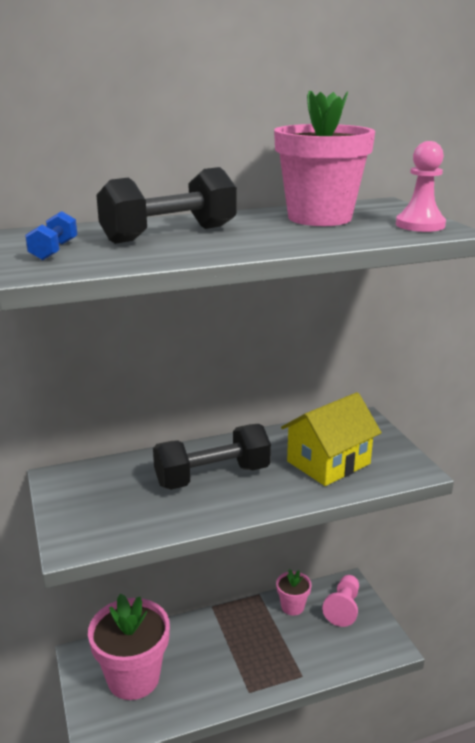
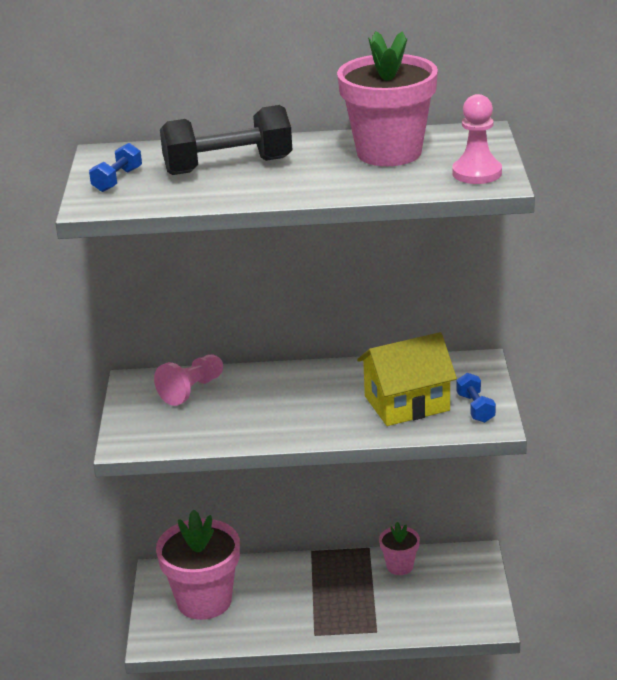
camera: 20 degrees right, 5 degrees up
(212, 476) = (281, 401): black dumbbell -> none
(343, 608) = (457, 577): pink pawn -> pink pawn (191, 390)
(390, 458) = (475, 408): none -> blue dumbbell

